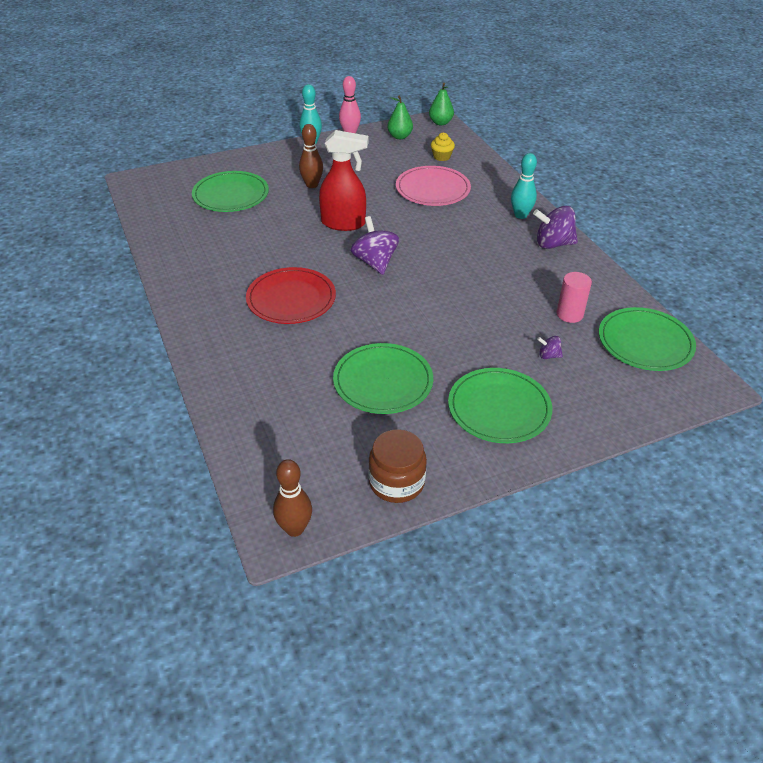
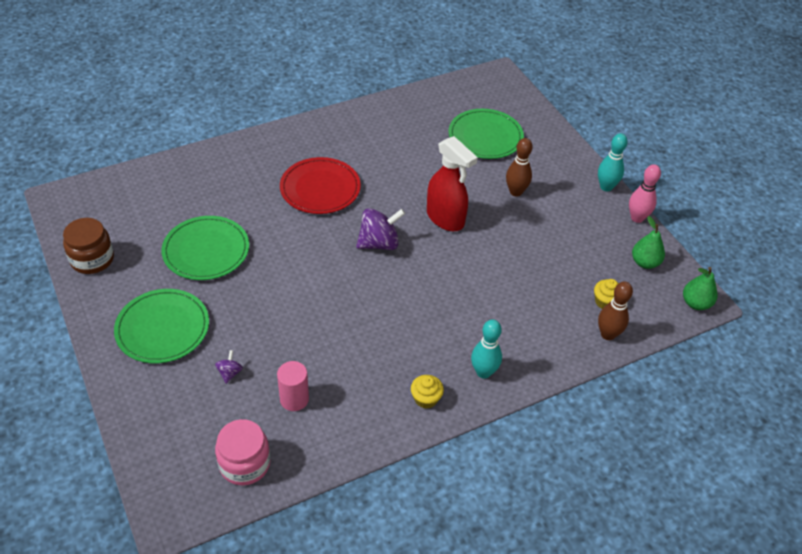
camera: 85 degrees right, 5 degrees up
(294, 529) = (62, 206): brown bowling pin -> brown bowling pin (608, 334)
(344, 223) = (445, 218): red spray bottle -> red spray bottle turned 45 degrees counterclockwise
(432, 189) = (527, 291): pink plate -> none
(553, 244) = (426, 399): purple spinning top -> yellow cupcake
(645, 342) = (245, 464): green plate -> pink jar

